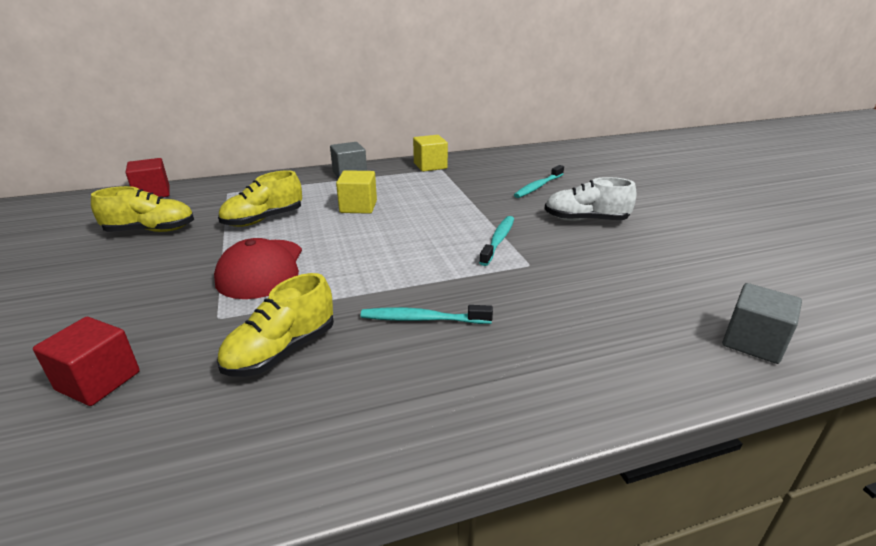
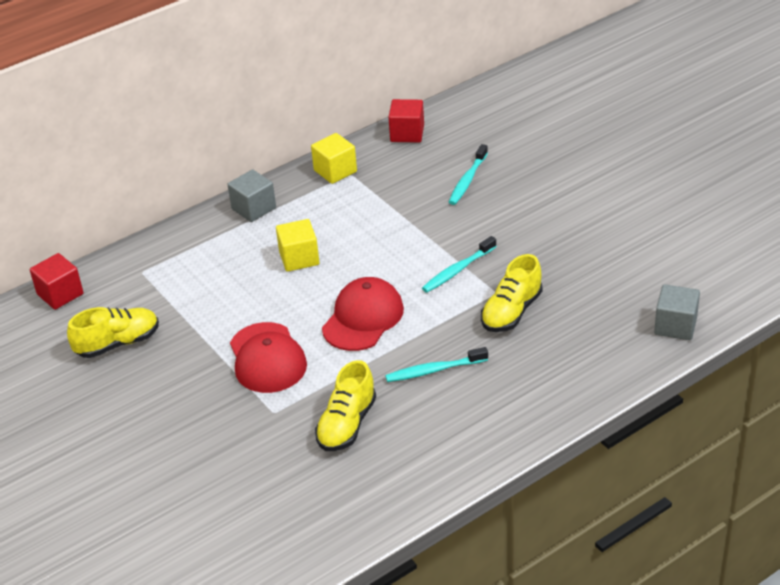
camera: 15 degrees left, 10 degrees up
(98, 381) = (236, 481): red cube -> red cube (407, 133)
(263, 219) = (217, 300): yellow shoe -> yellow shoe (511, 312)
(380, 257) = (363, 318): none -> red cap
(498, 240) = (458, 270): turquoise toothbrush -> turquoise toothbrush turned 135 degrees counterclockwise
(585, 220) = (528, 221): white shoe -> none

